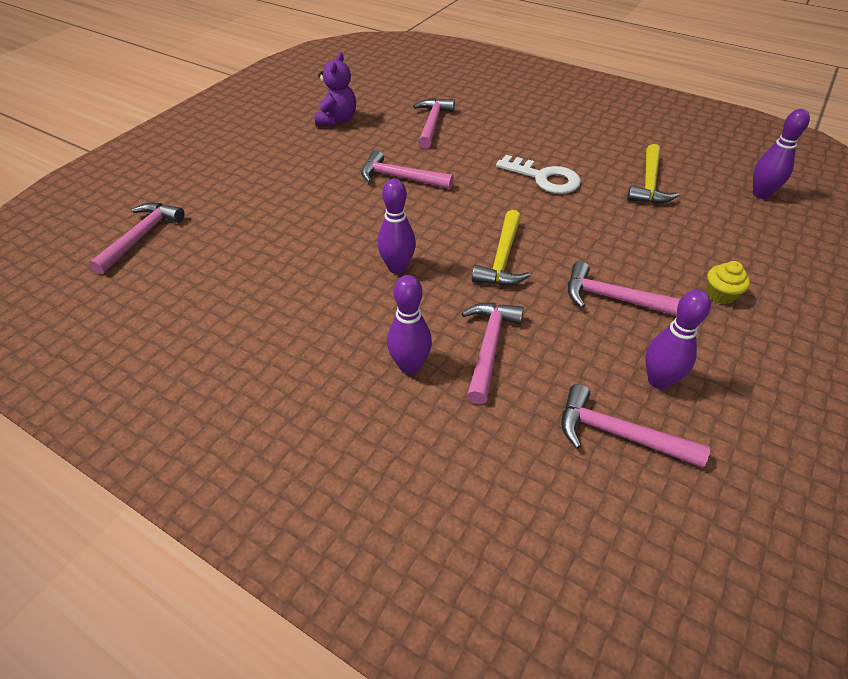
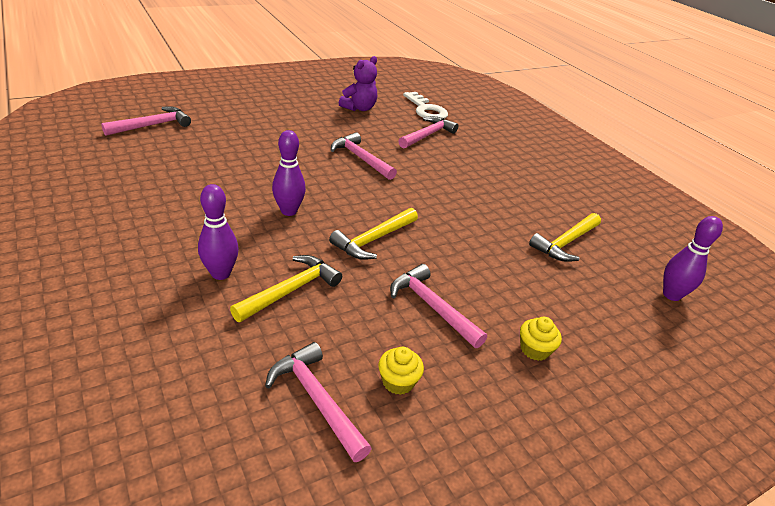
camera: 25 degrees right, 10 degrees down
(489, 347) = (291, 290): pink hammer -> yellow hammer
(544, 178) = (475, 202): white key -> white key (426, 110)
(658, 380) = (398, 381): purple bowling pin -> yellow cupcake

